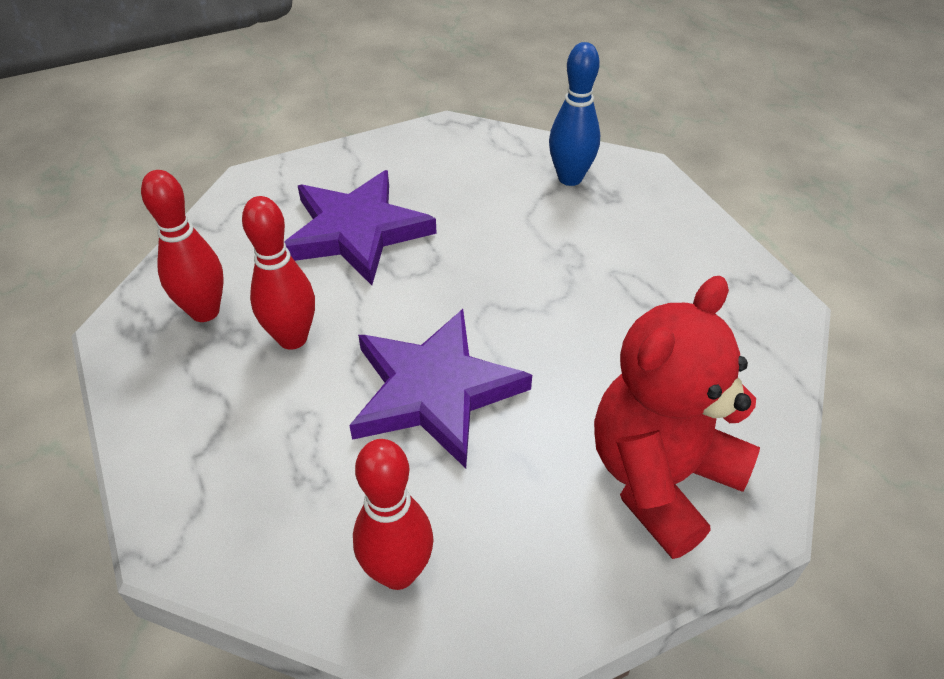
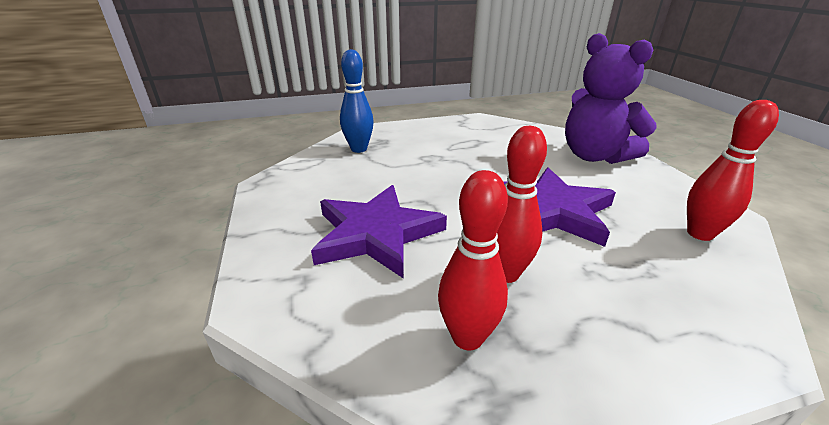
camera: 80 degrees left, 15 degrees down
(660, 478) = (594, 156): red teddy bear -> purple teddy bear

